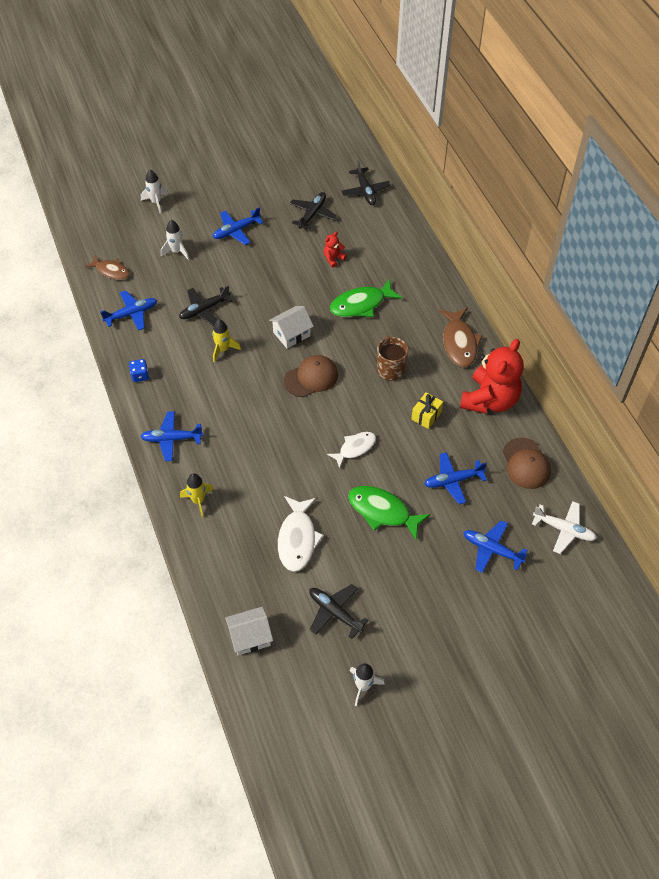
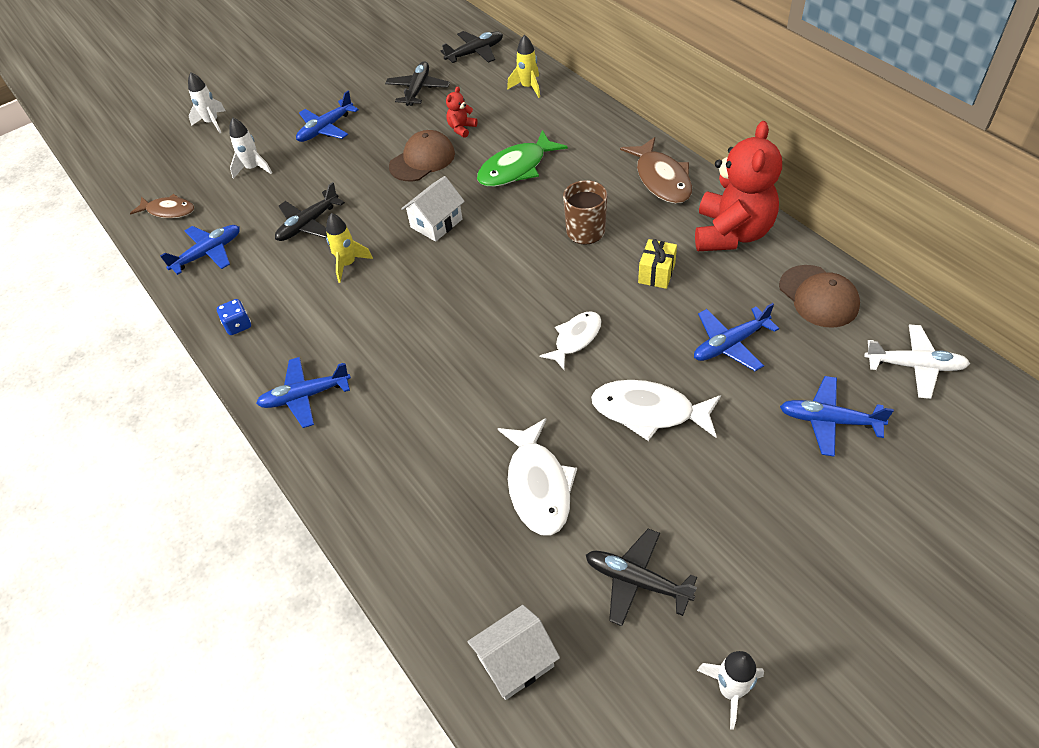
camera: 10 degrees left, 5 degrees down
(198, 501) = (369, 471): yellow rocket -> yellow rocket (528, 87)
(311, 377) = (481, 267): brown cap -> brown cap (422, 160)
(365, 191) = (475, 53): black plane -> black plane turned 90 degrees counterclockwise
(383, 511) = (649, 412): green fish -> white fish

